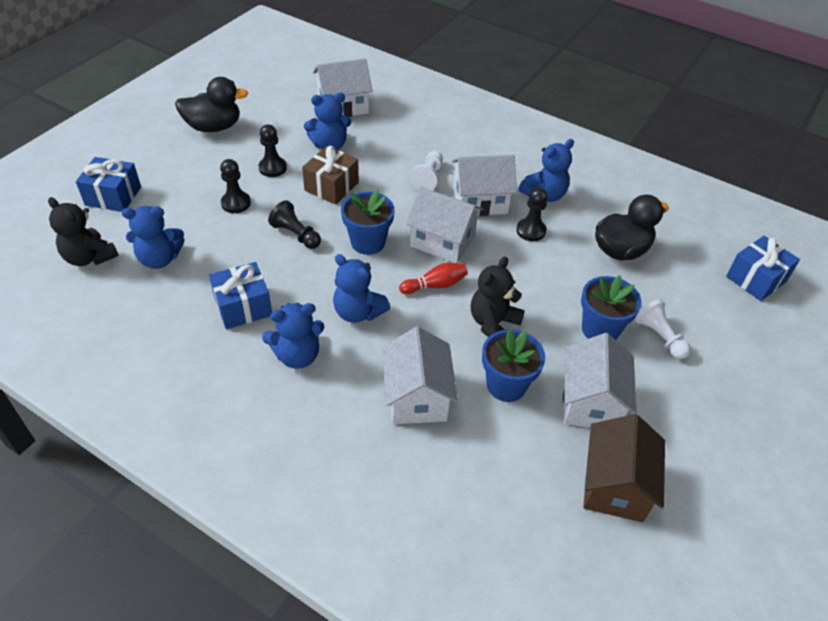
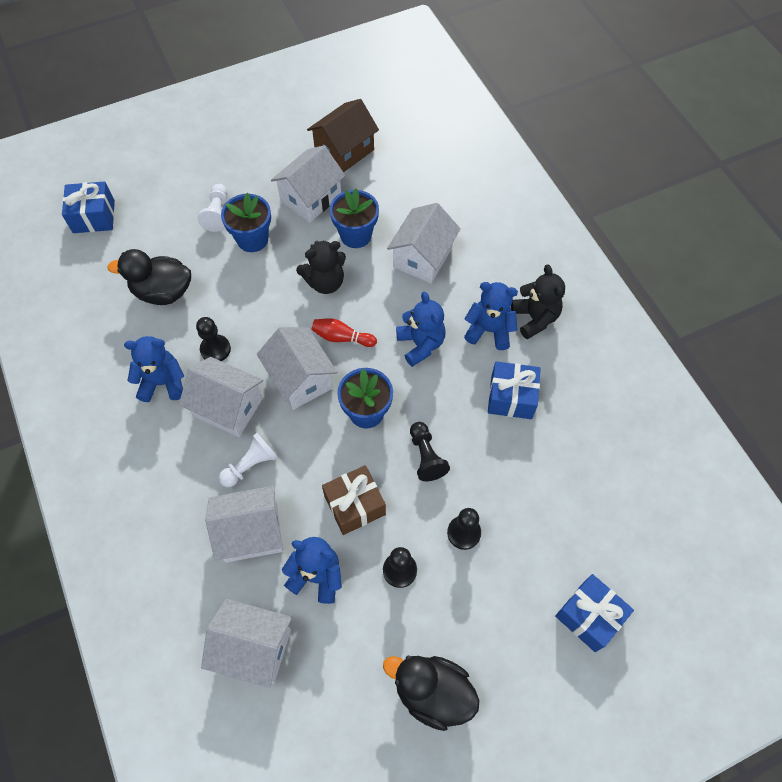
camera: 145 degrees left, 15 degrees up
(89, 257) = (632, 530): black teddy bear -> black teddy bear (535, 318)
(159, 259) = (566, 492): blue teddy bear -> none
(393, 147) = (251, 532): none -> white house

